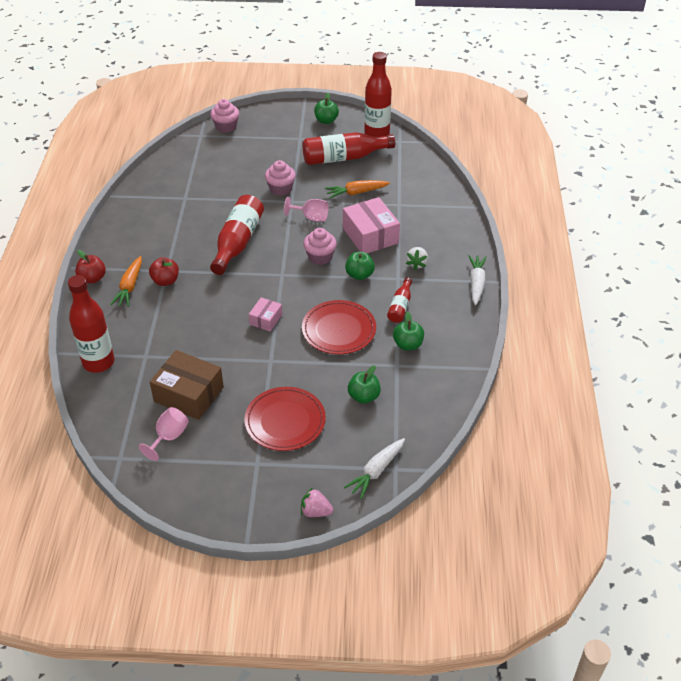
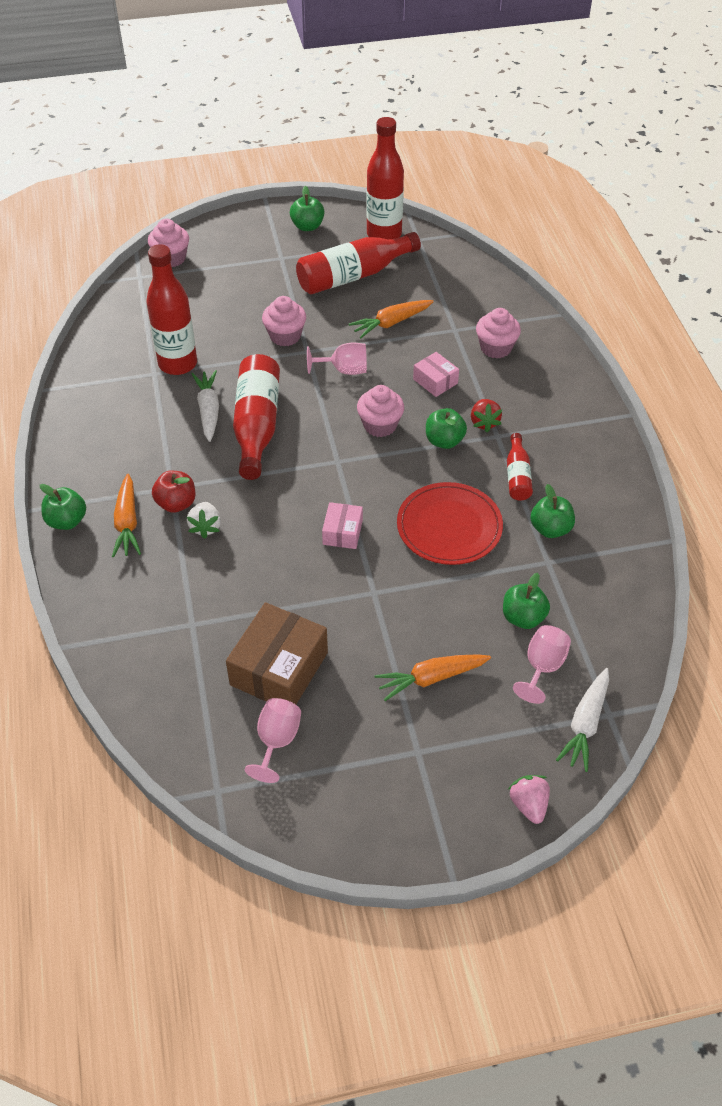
camera: 15 degrees left, 5 degrees up
(92, 278) = (67, 521): red apple -> green apple
(98, 362) = (127, 649): red bottle -> red bottle (178, 364)
(189, 394) = (279, 668): brown box -> brown box turned 75 degrees counterclockwise
(285, 421) = (431, 678): red plate -> orange carrot
(315, 512) = (528, 804): pink strawberry -> pink strawberry turned 75 degrees clockwise
(363, 430) = (542, 667): none -> pink goblet
(370, 235) = (435, 381): pink box -> pink box, size x0.53
(392, 268) = (484, 422): none -> red strawberry
(417, 264) = (514, 410): white strawberry -> white strawberry (205, 527)
(422, 221) = (496, 348): none -> pink cupcake
(476, 283) = (603, 422): white carrot -> white carrot (208, 410)

